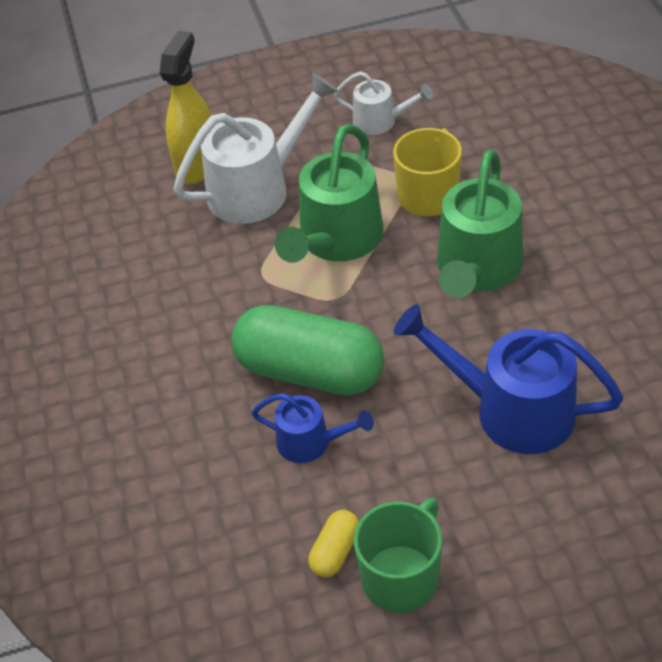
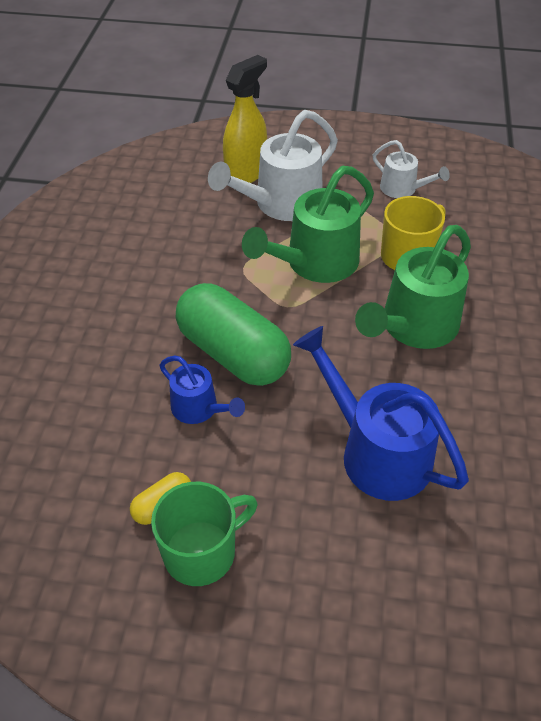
camera: 20 degrees right, 0 degrees up
(258, 188) = (280, 204): white watering can -> white watering can turned 150 degrees clockwise

